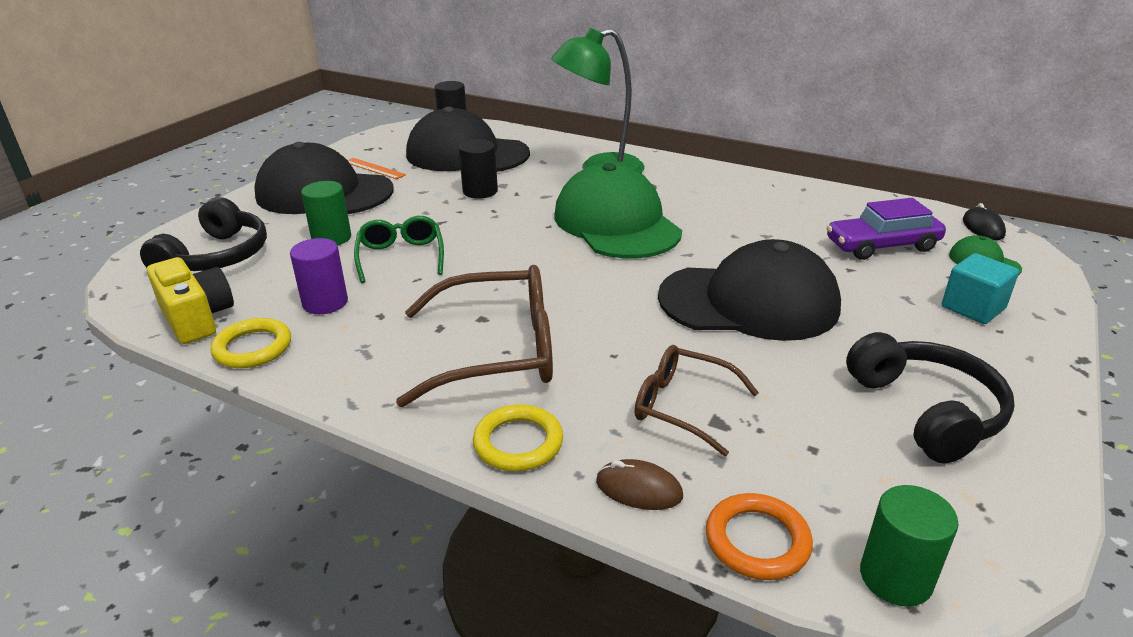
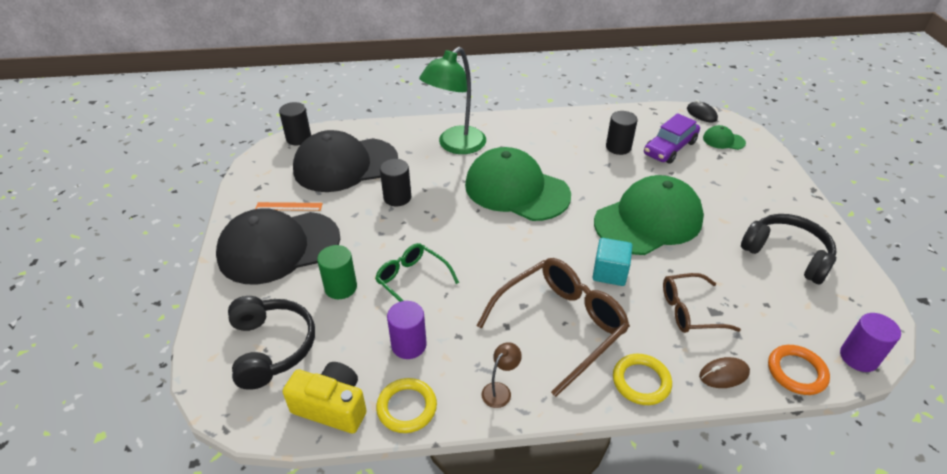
camera: 35 degrees left, 10 degrees up
(354, 376) = (500, 390): none -> brown lamp
(749, 302) = (648, 220): black cap -> green cap
(804, 225) = (618, 147): none -> black cylinder
(895, 578) = (858, 357): green cylinder -> purple cylinder
(973, 308) = (746, 176): turquoise cube -> turquoise cube (609, 273)

